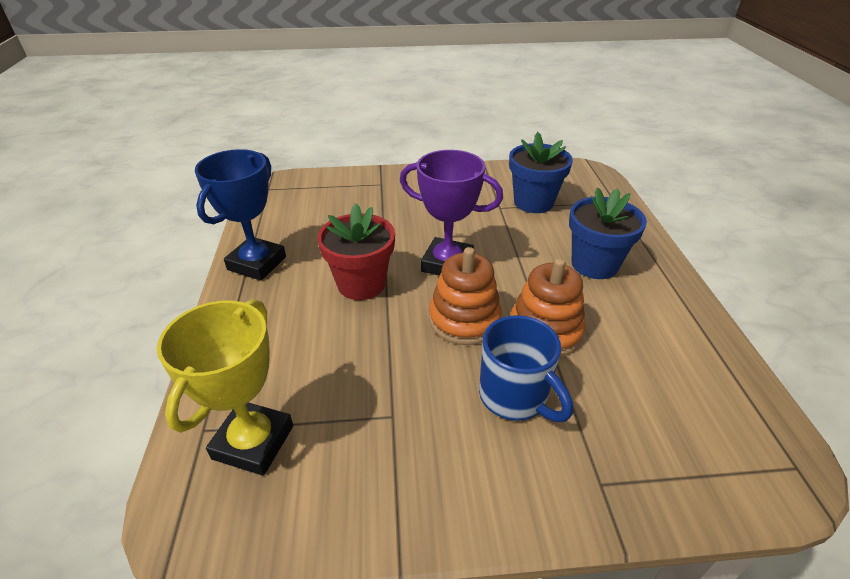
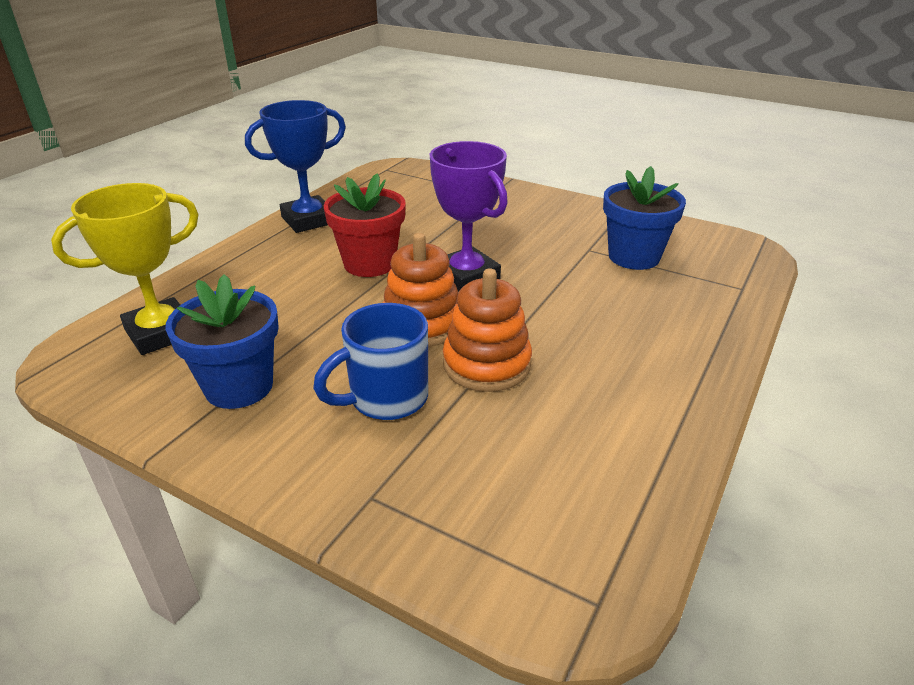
camera: 35 degrees right, 5 degrees down
(515, 397) = (386, 399): blue mug -> blue mug turned 60 degrees clockwise
(594, 264) = (625, 333): blue flower pot -> blue flower pot (239, 386)

